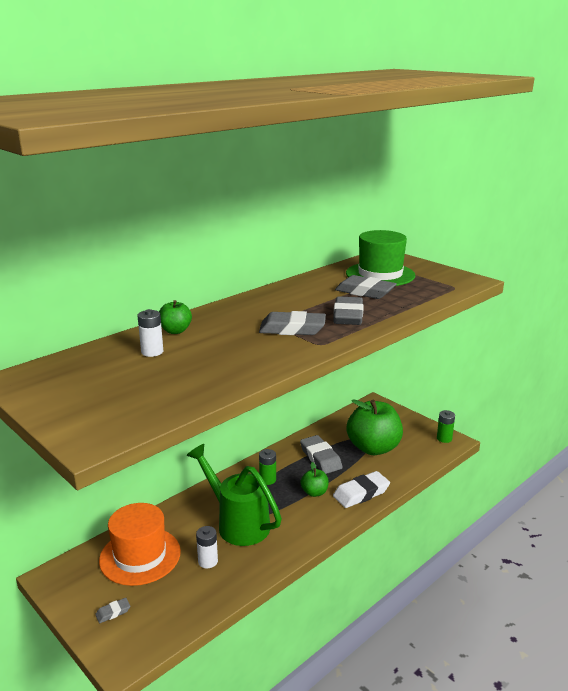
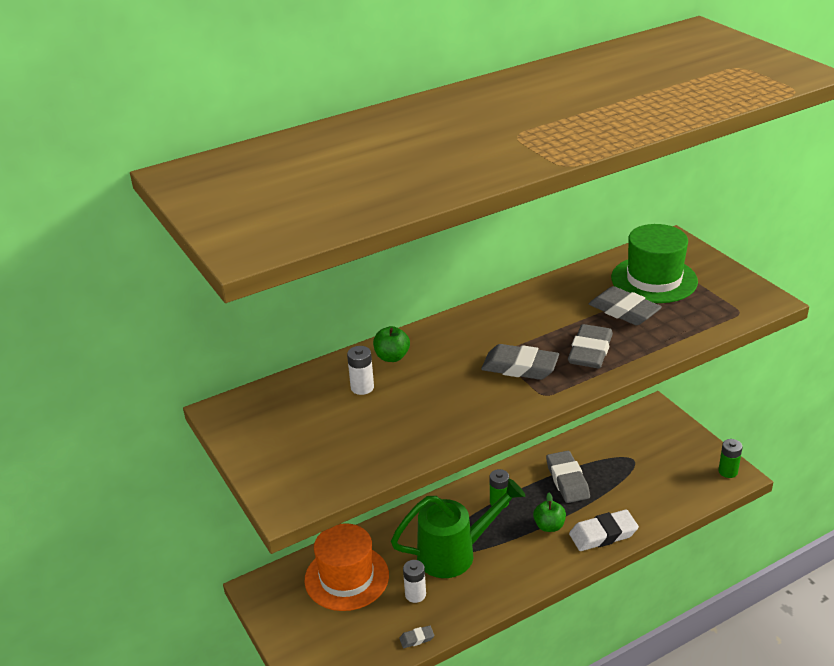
camera: 15 degrees right, 10 degrees up
(113, 612) = (313, 637): grey eraser -> grey eraser (417, 639)
(237, 523) = (455, 553): green watering can -> green watering can turned 105 degrees clockwise
(373, 448) = (635, 474): green apple -> none

